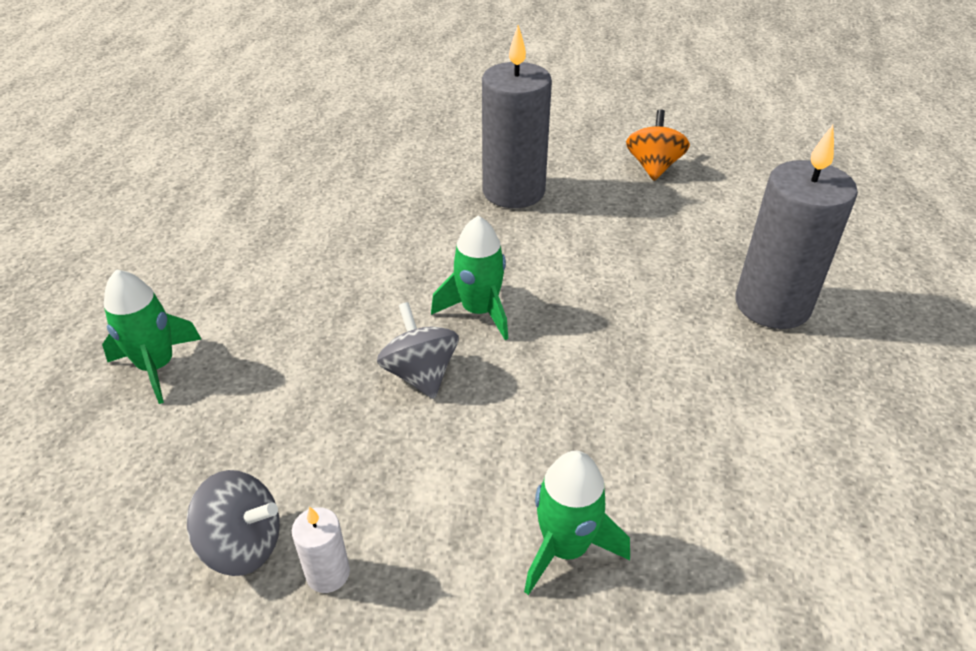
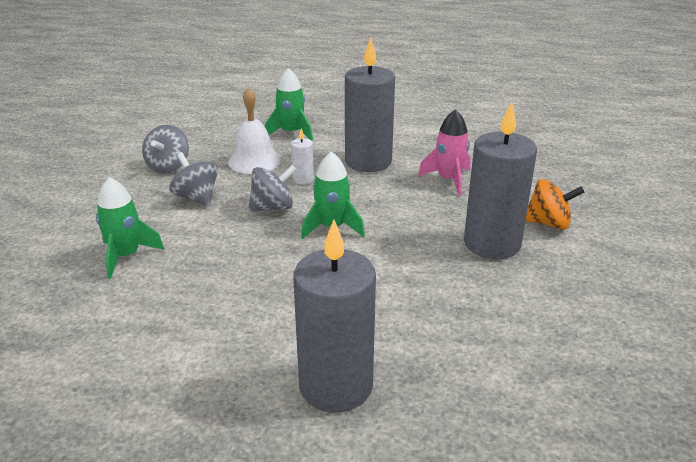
camera: 90 degrees right, 10 degrees down
(257, 409) = (254, 161): none -> white bell
(296, 276) = (368, 161): none -> grey candle
(328, 573) = (143, 188): white candle -> white candle (303, 179)
(366, 209) = (448, 180): none -> pink rocket
(379, 477) = (196, 197): none -> grey spinning top
(653, 167) = (568, 333): orange spinning top -> orange spinning top (548, 223)

